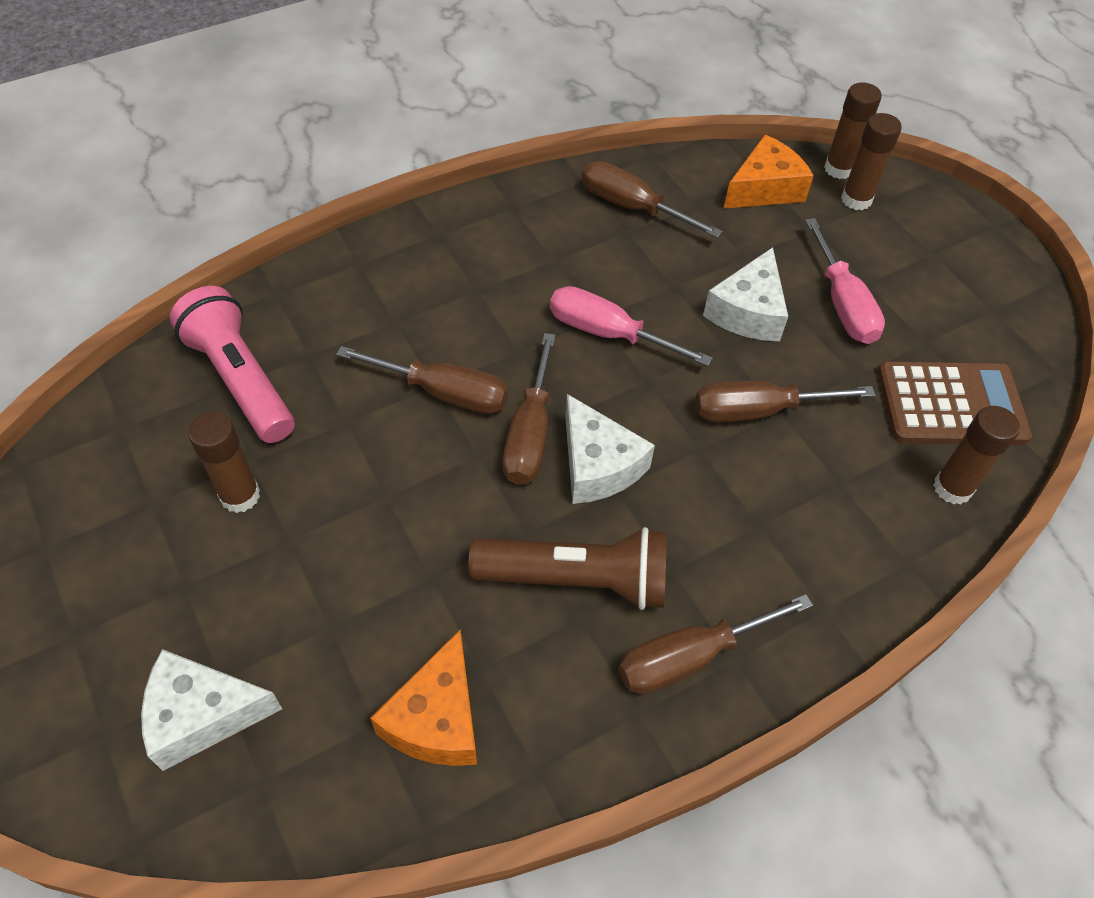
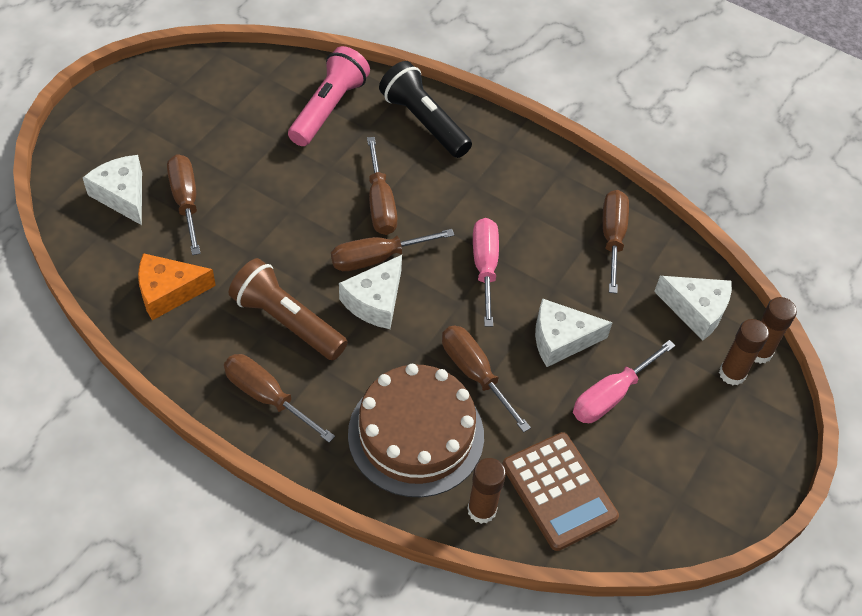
camera: 60 degrees right, 0 degrees up
(240, 496) = (253, 146): brown glue stick -> none
(280, 626) = (186, 201): none -> brown screwdriver
(344, 292) = (424, 122): none -> black flashlight
(576, 580) = (287, 321): brown flashlight -> brown flashlight turned 150 degrees clockwise
(764, 188) = (696, 310): orange cheese -> white cheese
(821, 508) = (416, 434): none -> brown cake

